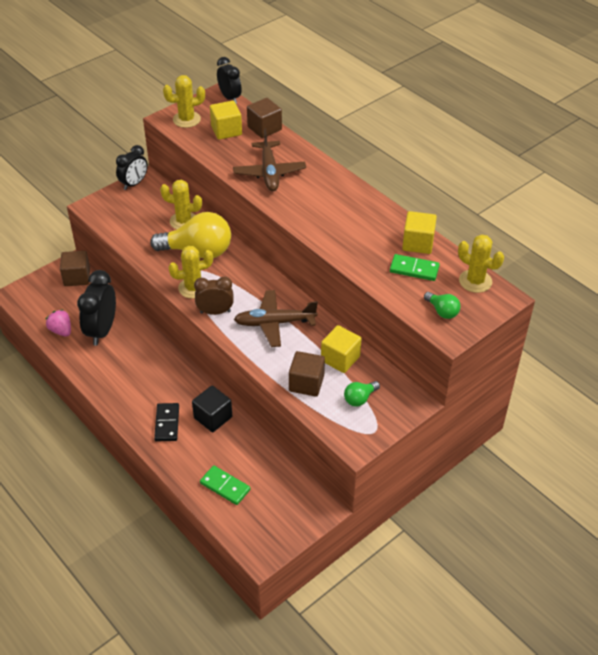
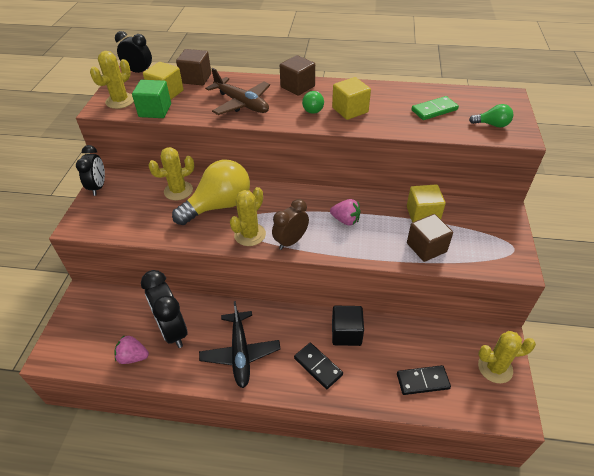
camera: 40 degrees left, 0 degrees up
(77, 277) = (99, 301): brown cube -> brown cube (297, 87)
(127, 377) = (240, 353): none -> black plane
(200, 143) = (155, 111): none -> green cube
(225, 486) = (422, 381): green domino -> black domino
(274, 323) = (345, 220): brown plane -> pink strawberry
(360, 399) = (473, 232): green light bulb -> green light bulb (313, 109)
(418, 243) = (410, 94): yellow cube -> yellow cube (350, 110)
(475, 281) = (479, 96): yellow cactus -> yellow cactus (495, 368)

